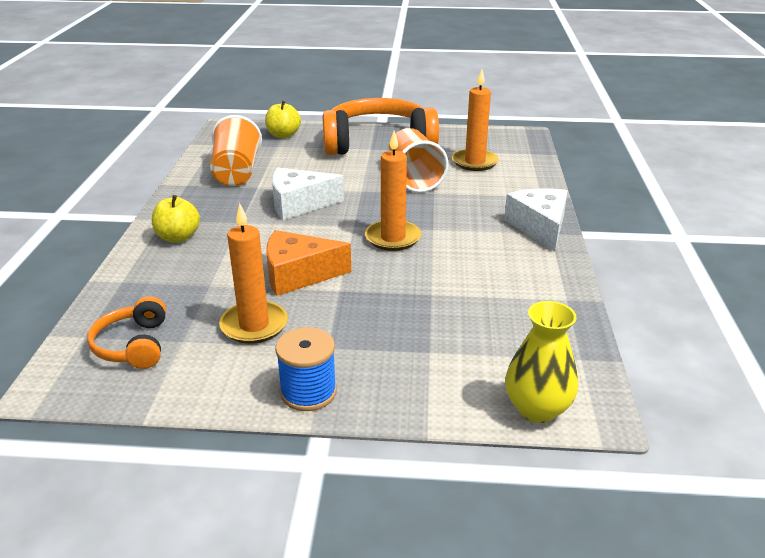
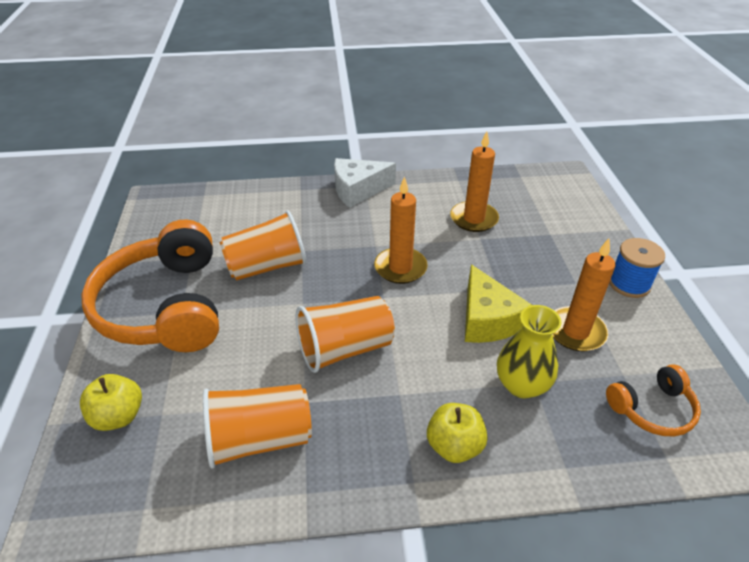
camera: 100 degrees left, 10 degrees up
(298, 275) = (487, 319): orange cheese -> yellow cheese
(299, 204) = (345, 349): white cheese -> orange cup
(474, 162) = (226, 228): orange candle -> orange candle (473, 219)
(537, 409) = (577, 191): yellow vase -> yellow vase (521, 385)

